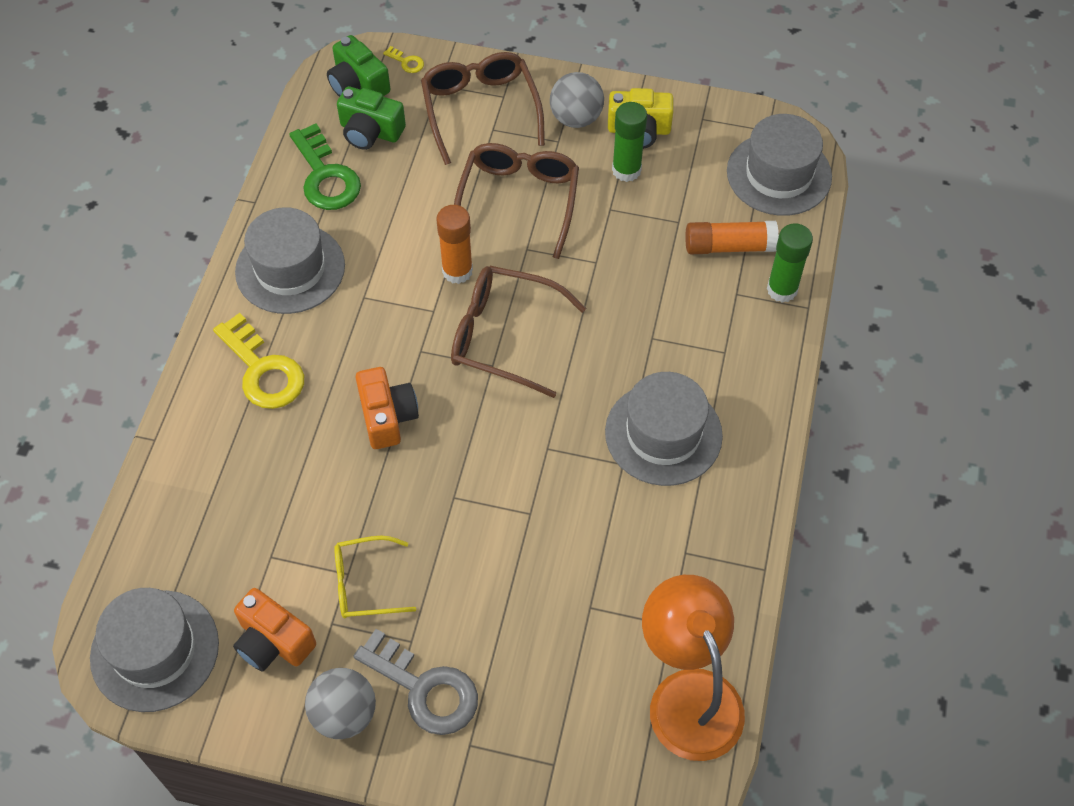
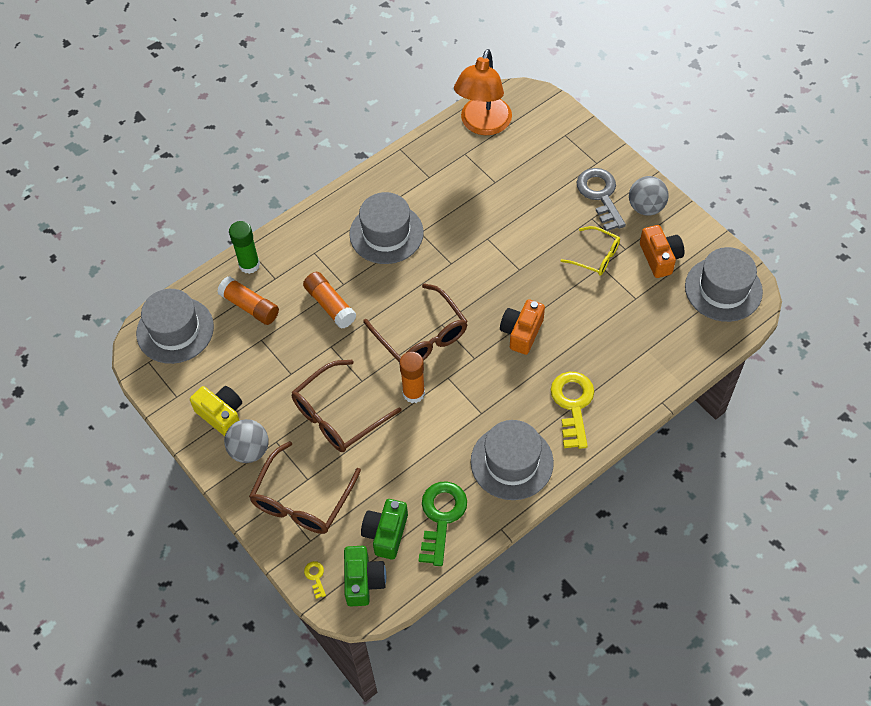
camera: 140 degrees left, 0 degrees up
(370, 131) = (386, 533): green camera -> green camera turned 135 degrees counterclockwise
(626, 170) = (256, 392): green glue stick -> none
(642, 304) = (330, 305): none -> orange glue stick

